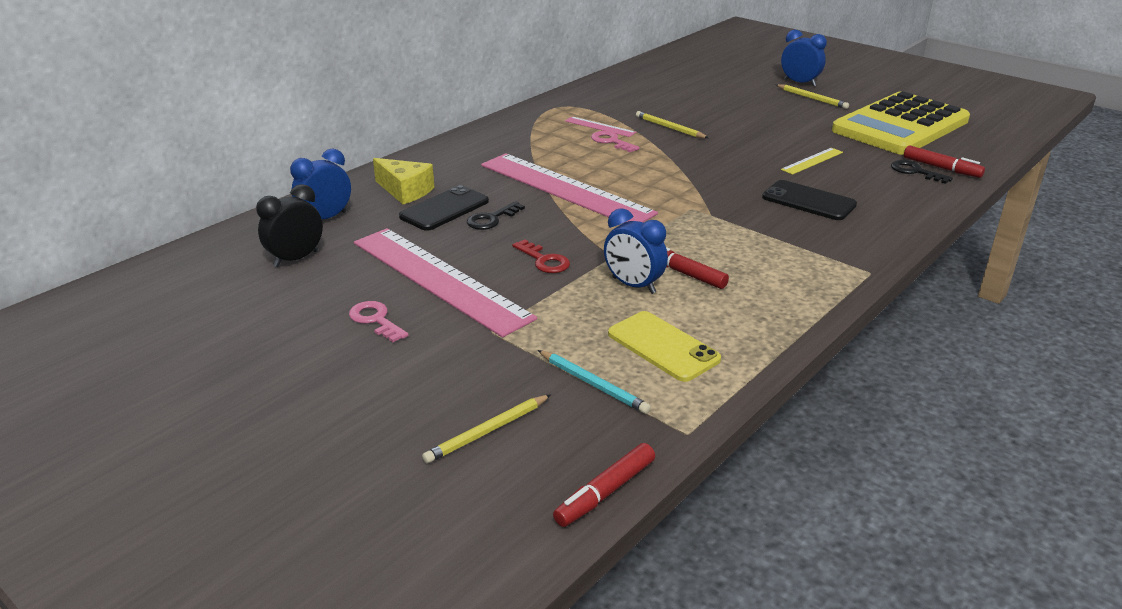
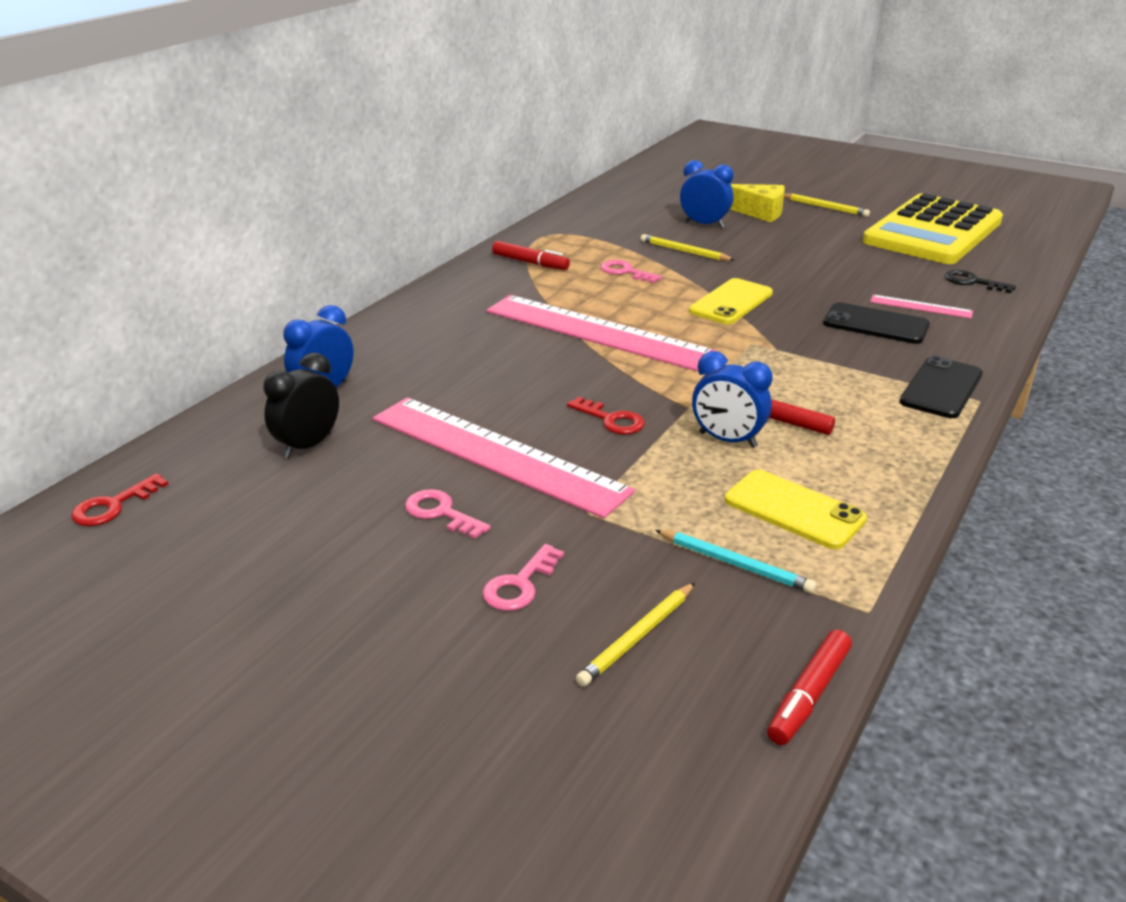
camera: 10 degrees left, 0 degrees up
(134, 290) = (113, 506): none -> red key
(405, 191) = (408, 350): yellow cheese -> yellow cheese (759, 212)
(412, 381) = (519, 585): none -> pink key
(444, 209) = (465, 368): black phone -> black phone (941, 388)
(491, 219) = (527, 375): black key -> none
(600, 127) = (604, 255): pink ruler -> pink ruler (921, 307)
(690, 173) = (731, 302): none -> yellow phone
(799, 83) = (804, 191): blue clock -> blue clock (704, 224)
(812, 161) = (858, 278): yellow ruler -> none
(941, 168) = (998, 276): red marker -> red marker (530, 263)

